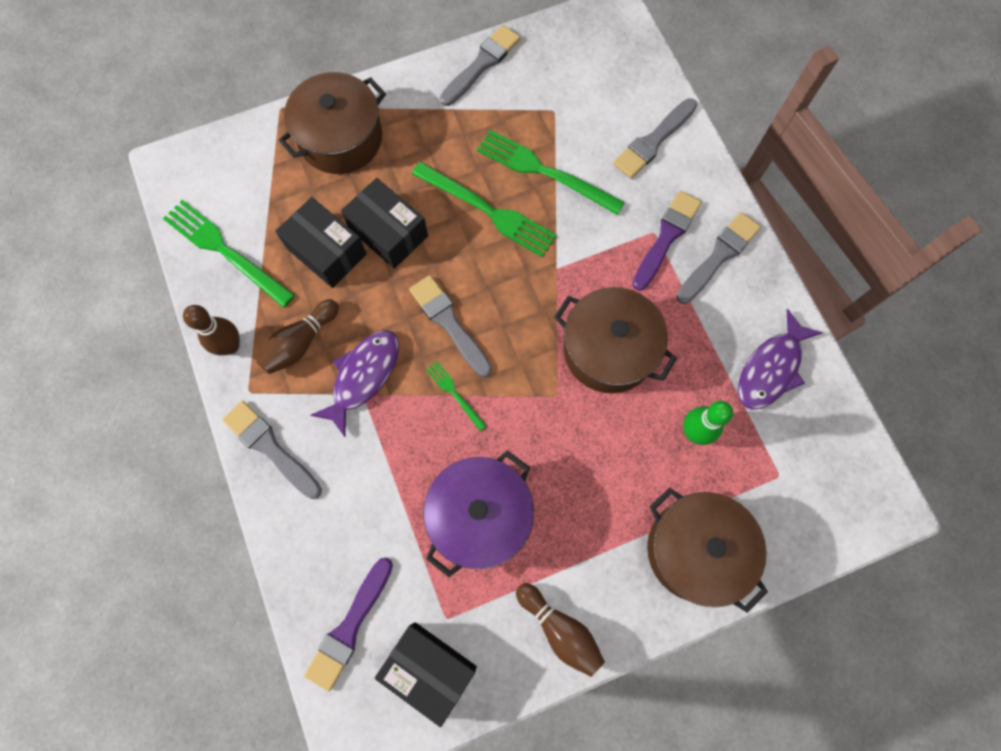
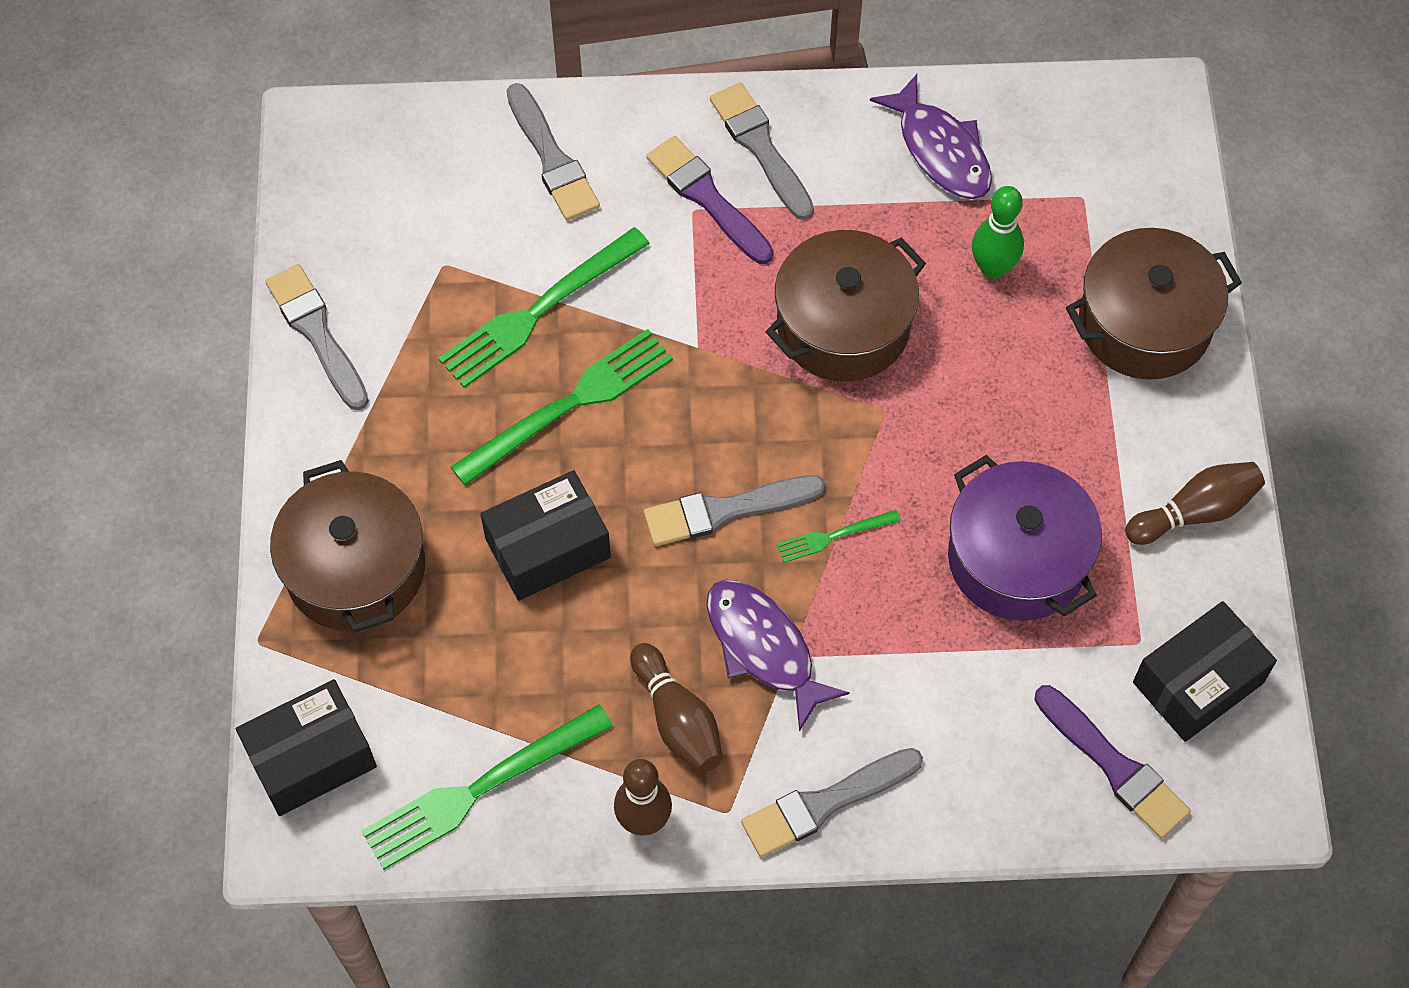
camera: 70 degrees left, 10 degrees down
(326, 251) = (542, 642): black box -> black box (311, 758)

